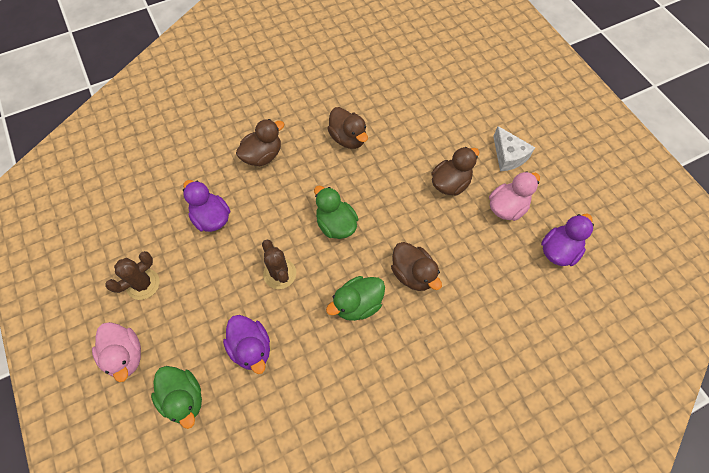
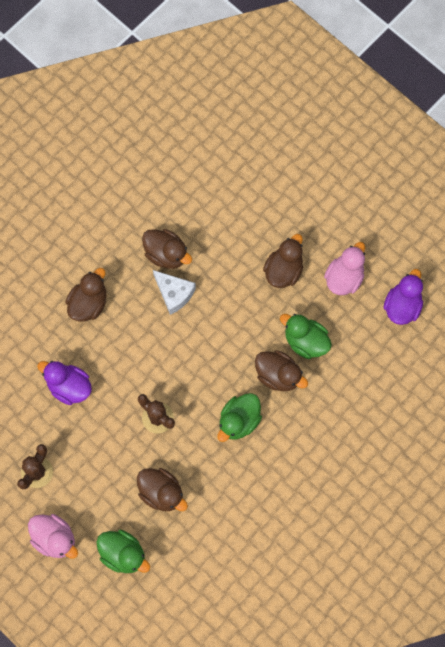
camera: 20 degrees left, 10 degrees up
(251, 348) = (161, 492): purple duck -> brown duck
(336, 224) = (190, 352): green duck -> green duck (305, 341)
(508, 156) = (330, 220): white cheese -> white cheese (174, 293)

